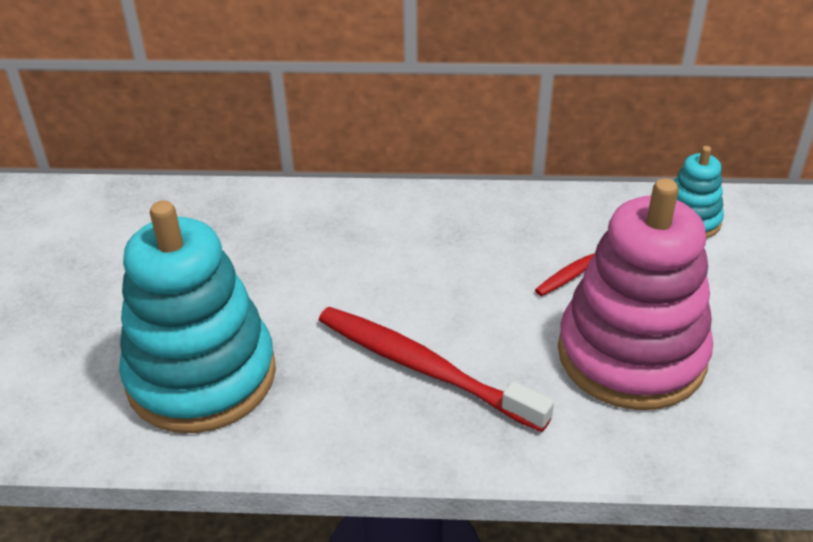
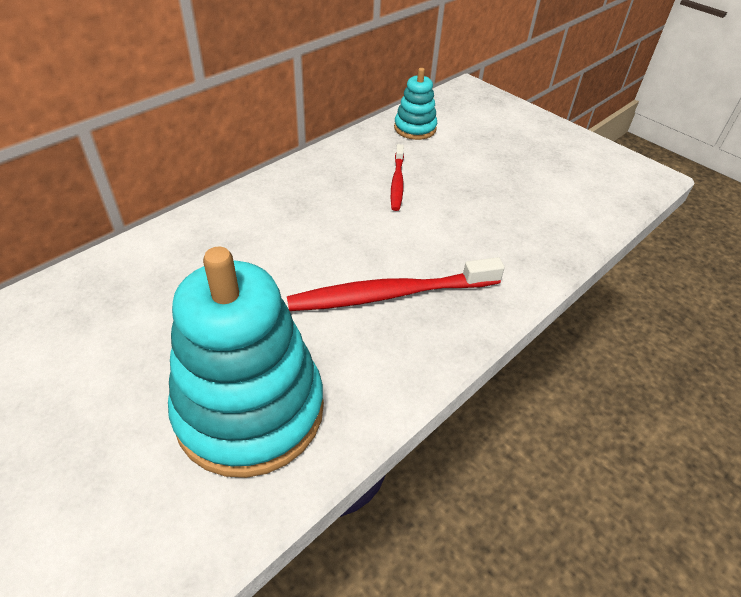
camera: 50 degrees left, 5 degrees up
(631, 355) = (481, 213): pink stacking toy -> none

